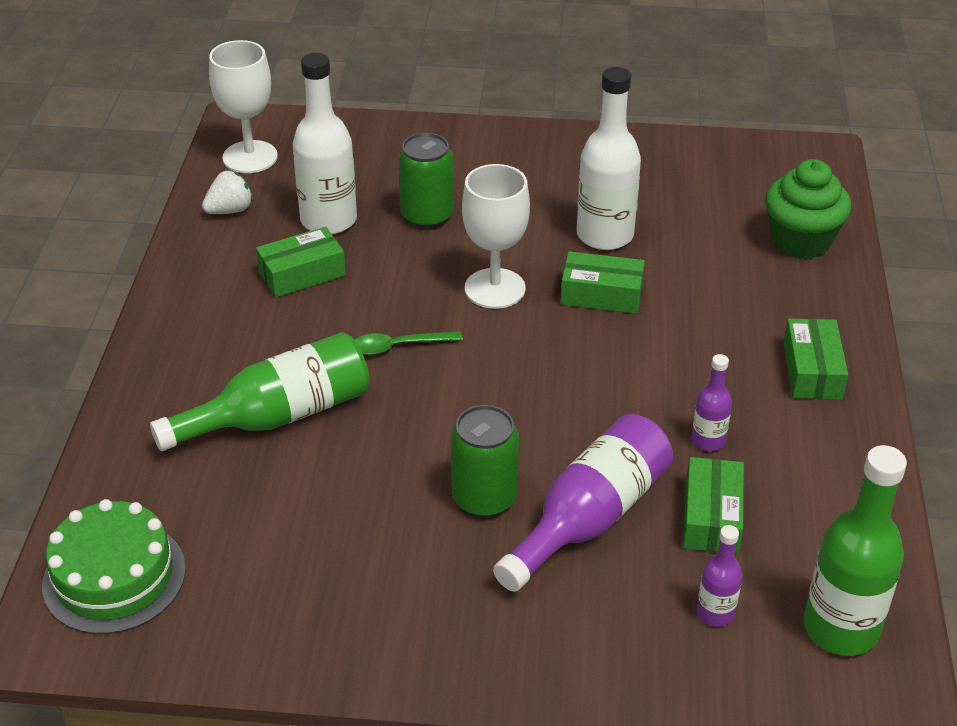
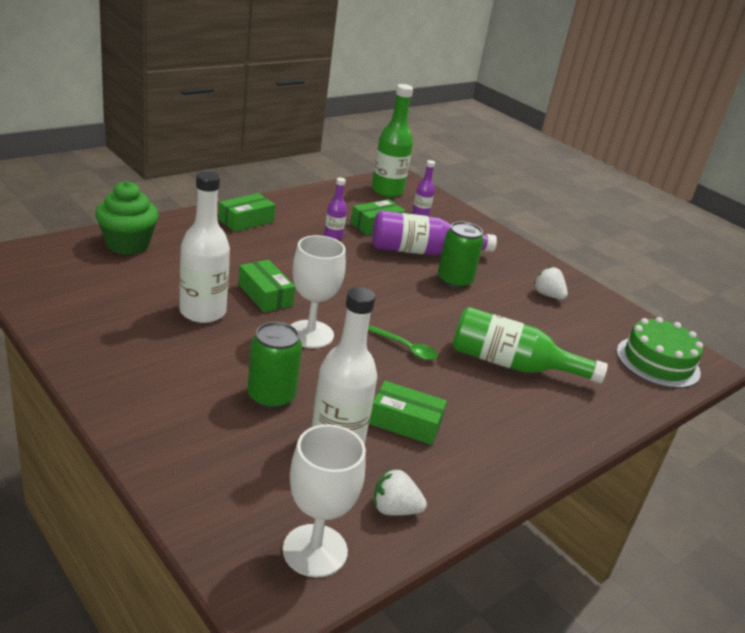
camera: 140 degrees left, 10 degrees down
(352, 587) = (548, 295): none -> white strawberry

